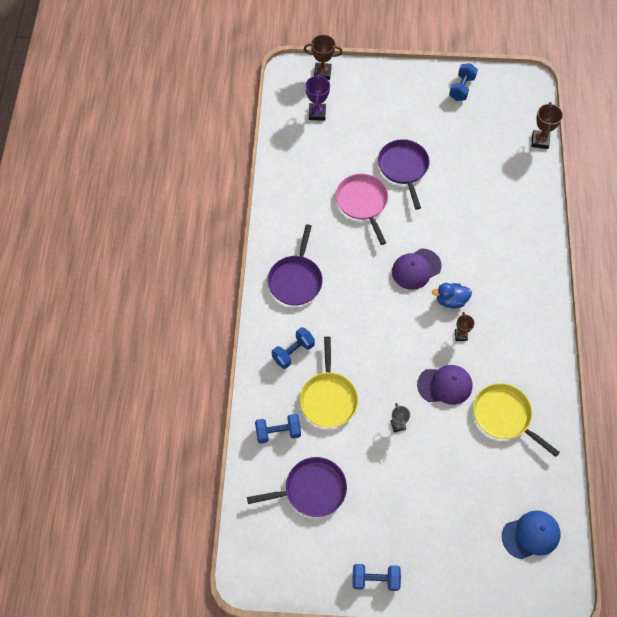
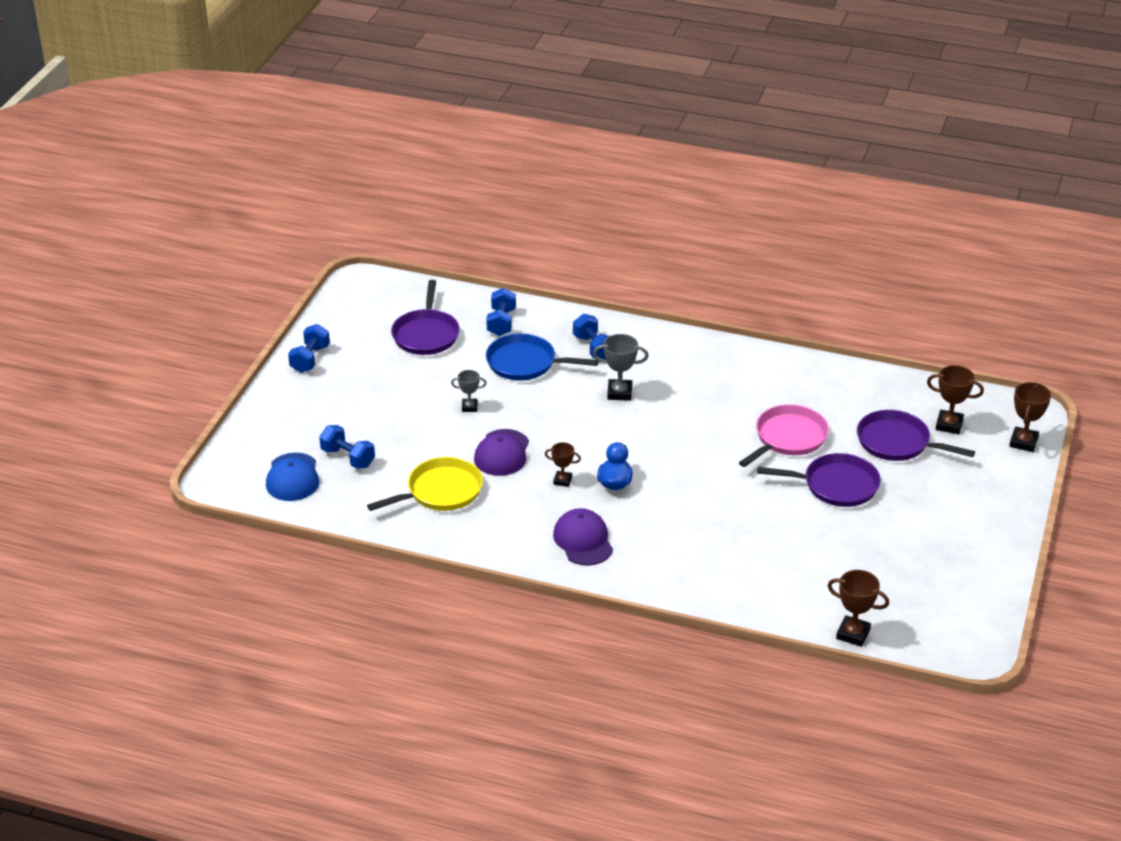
camera: 105 degrees right, 25 degrees down
(296, 280) = (689, 365): purple pan -> purple pan (897, 442)
(317, 113) = (949, 425): purple trophy -> brown trophy
(328, 398) = (525, 363): yellow pan -> blue pan
(345, 320) = (619, 393): none -> grey trophy
(362, 203) = (788, 438): pink pan -> pink pan turned 45 degrees counterclockwise
(416, 269) = (671, 463): purple cap -> purple cap (583, 540)
(462, 88) = (972, 575): blue dumbbell -> blue dumbbell (348, 458)

